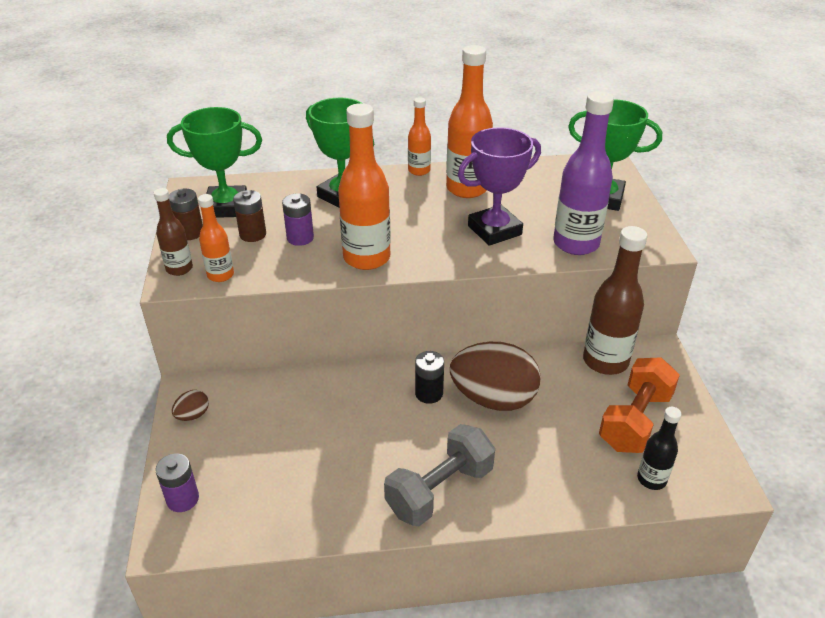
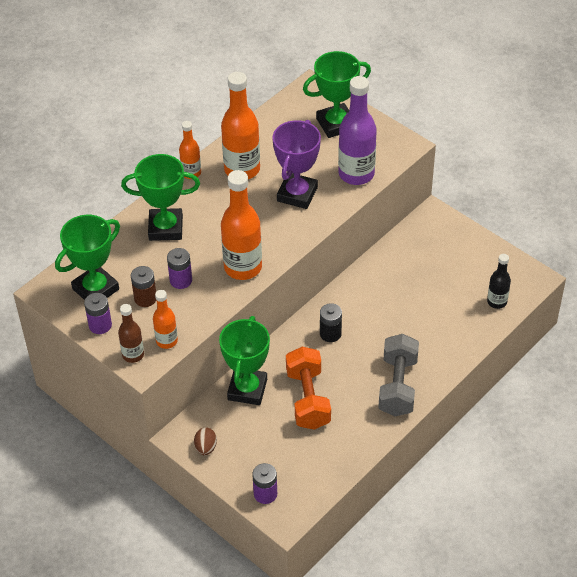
camera: 40 degrees left, 10 degrees up
(190, 233) = (100, 325): brown battery -> purple battery
(293, 391) = (247, 389): none -> green trophy
(493, 399) = (370, 311): brown egg -> none
(605, 361) = (409, 242): brown bottle -> none
(635, 420) = (459, 271): orange dumbbell -> orange dumbbell (308, 399)

